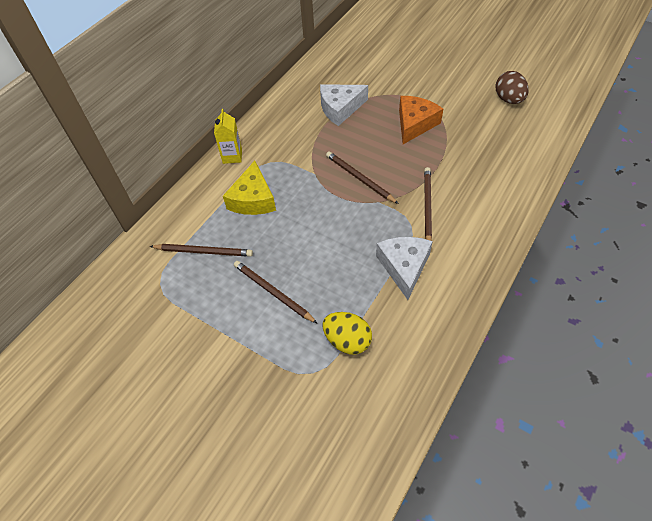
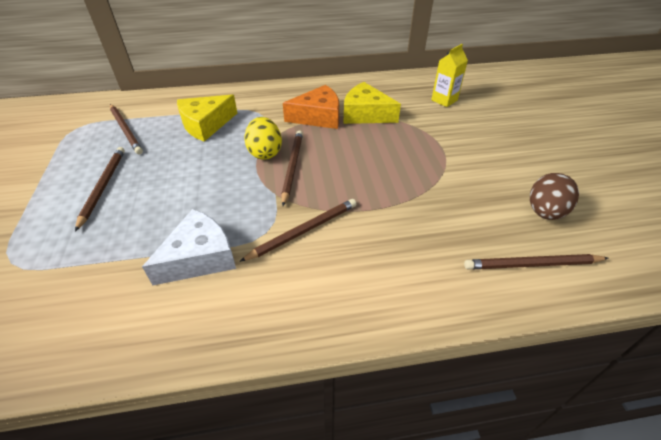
camera: 45 degrees right, 10 degrees down
(232, 156) = (243, 93): yellow carton -> yellow carton (444, 100)
(340, 108) = (365, 114): white cheese -> yellow cheese
(347, 340) = (66, 266): yellow egg -> yellow egg (265, 152)
(415, 124) = (407, 164): orange cheese -> orange cheese (318, 117)
(537, 132) = (532, 264): none -> brown pencil

